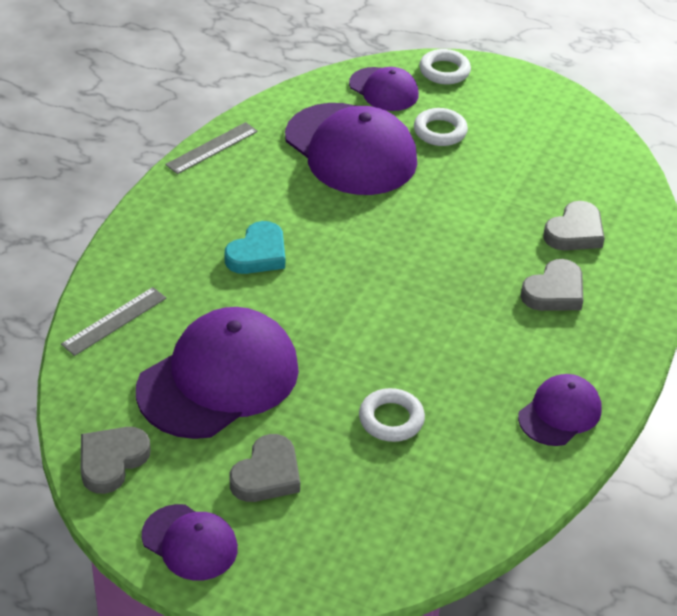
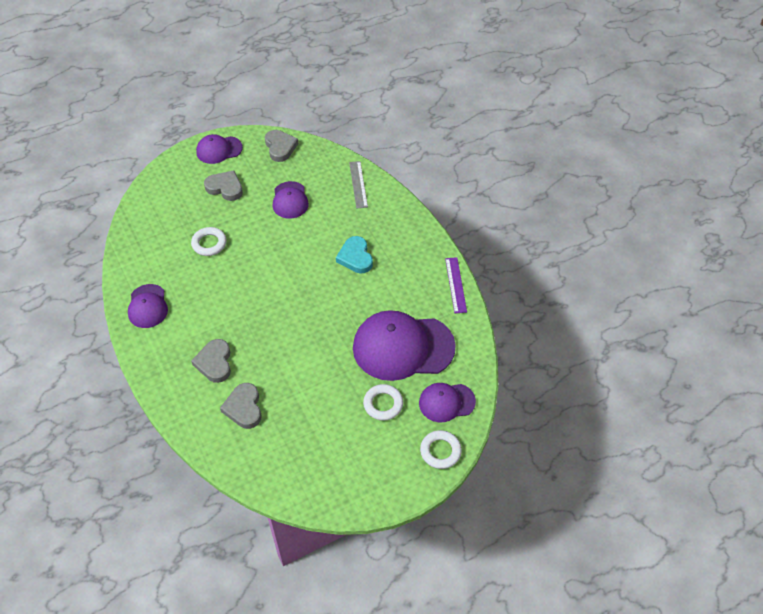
camera: 130 degrees right, 10 degrees up
(212, 148) = (456, 285): grey ruler -> purple ruler
(218, 379) = (290, 200): purple cap -> purple cap, size x0.53
(267, 474) = (225, 188): grey heart -> grey heart turned 135 degrees clockwise

